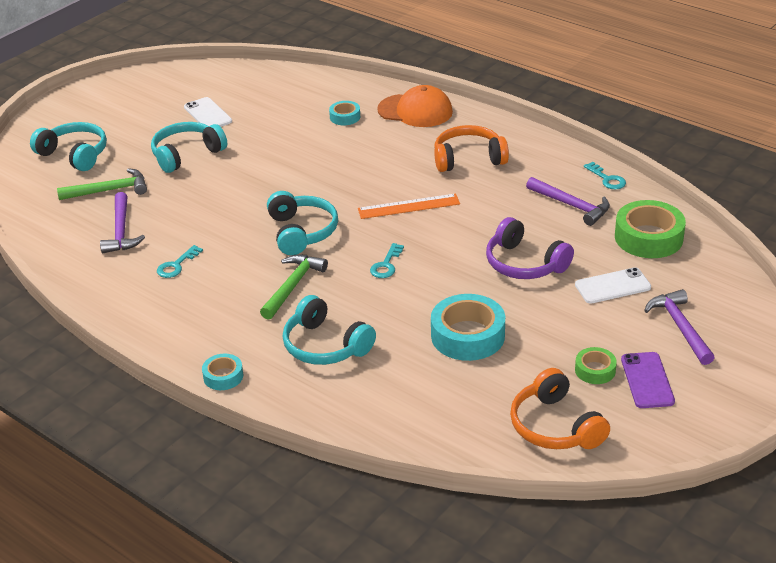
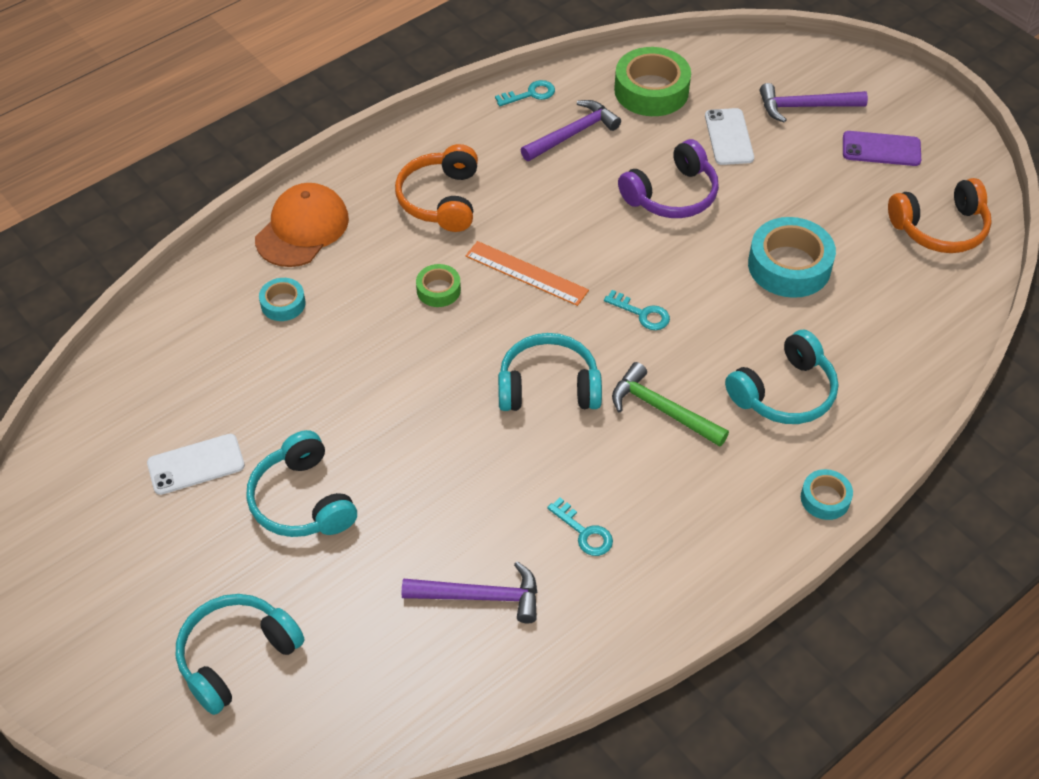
camera: 80 degrees left, 15 degrees up
(109, 190) = (364, 609): green hammer -> none
(409, 206) = (526, 273): orange ruler -> orange ruler turned 60 degrees counterclockwise
(595, 370) = (861, 181): green tape -> green tape (438, 290)

